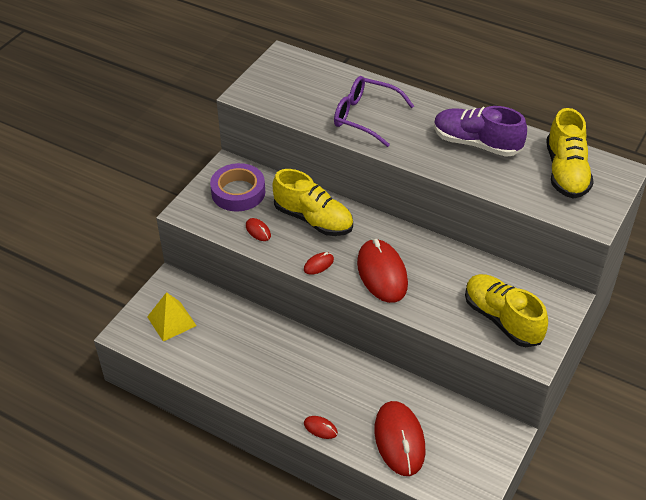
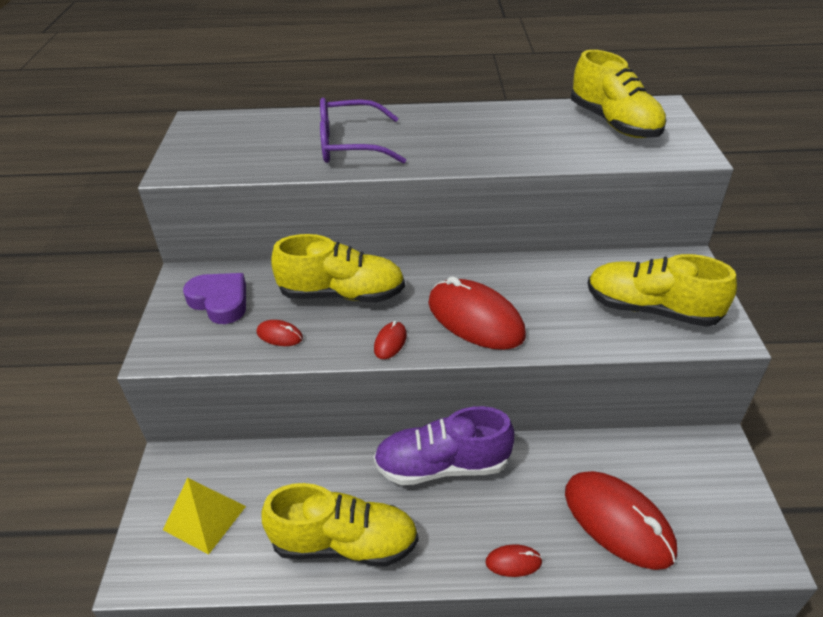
camera: 30 degrees left, 5 degrees down
(236, 371) = (344, 543): none -> yellow shoe
(238, 192) = (220, 301): purple tape -> purple heart
(476, 143) = (498, 129): purple shoe -> purple shoe (442, 465)

